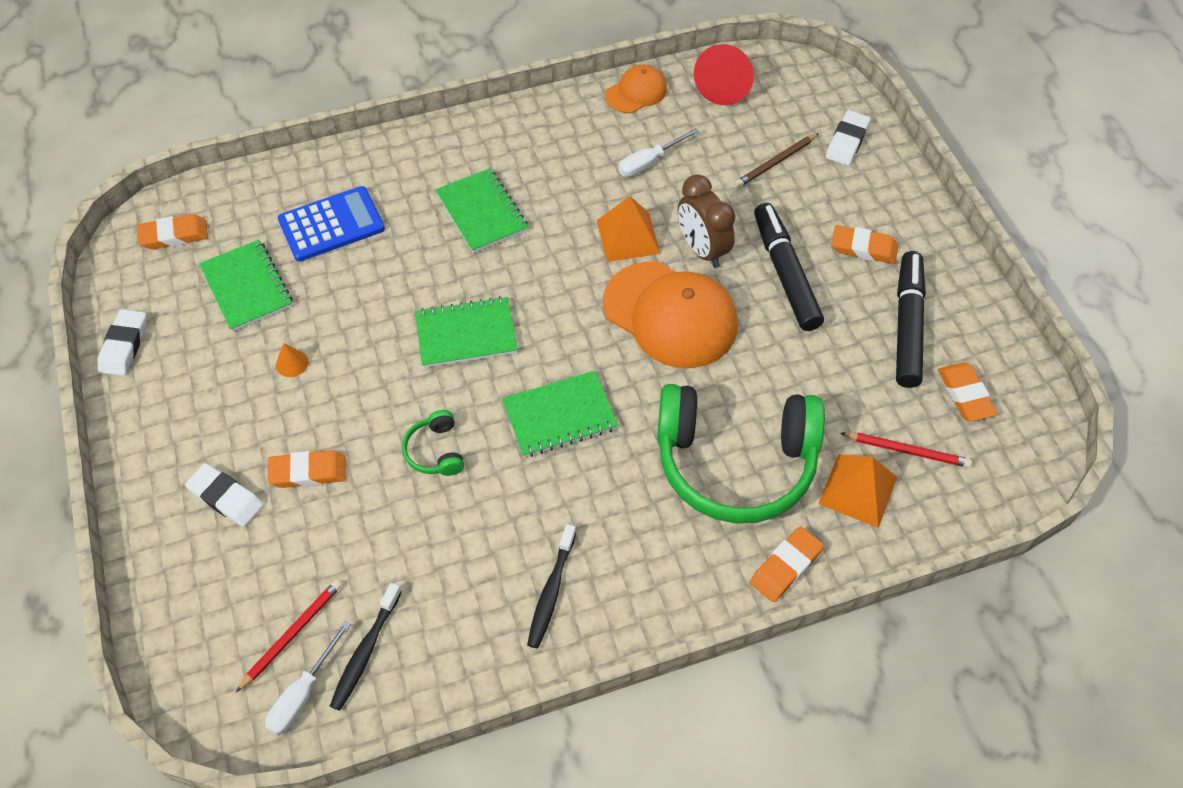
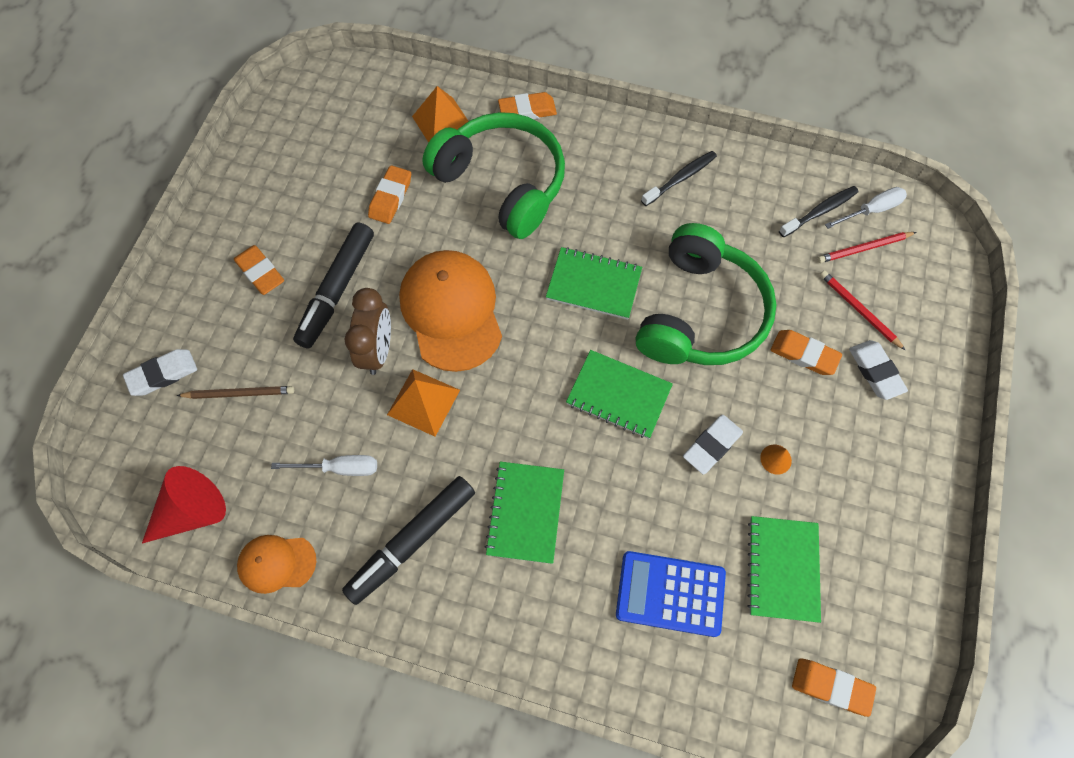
camera: 145 degrees left, 10 degrees up
(124, 345) = (919, 574): white eraser -> white eraser (712, 445)
(435, 451) = (700, 313): green headphones -> green headphones, size x2.48
(907, 325) = (298, 198): black marker -> black marker (412, 541)
(907, 451) = (389, 126): red pencil -> red pencil (858, 310)
(965, 395) = (316, 134): orange eraser -> orange eraser (390, 197)

